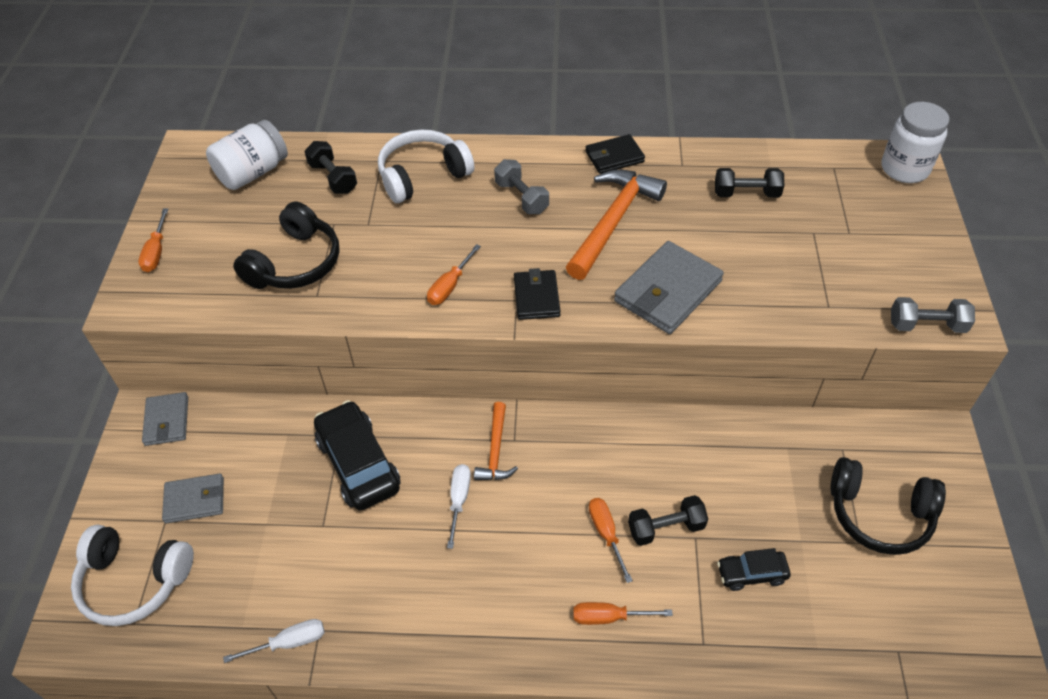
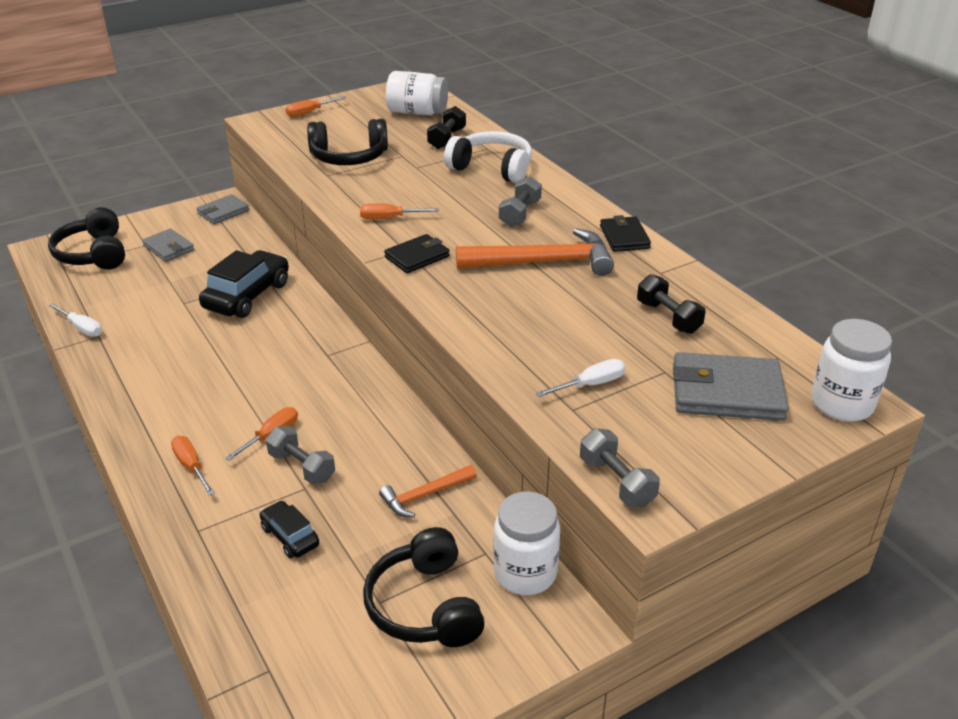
camera: 55 degrees right, 15 degrees down
(134, 581) = (93, 254): white headphones -> black headphones
(459, 500) = (248, 351): white screwdriver -> white screwdriver (590, 384)
(495, 450) = (309, 350): orange hammer -> orange hammer (424, 495)
(614, 157) = (624, 237): black wallet -> black wallet turned 45 degrees clockwise
(666, 528) = (302, 467): black dumbbell -> grey dumbbell
(668, 291) = (491, 314): grey wallet -> grey wallet (727, 392)
(876, 436) = (525, 573): none -> white jar

